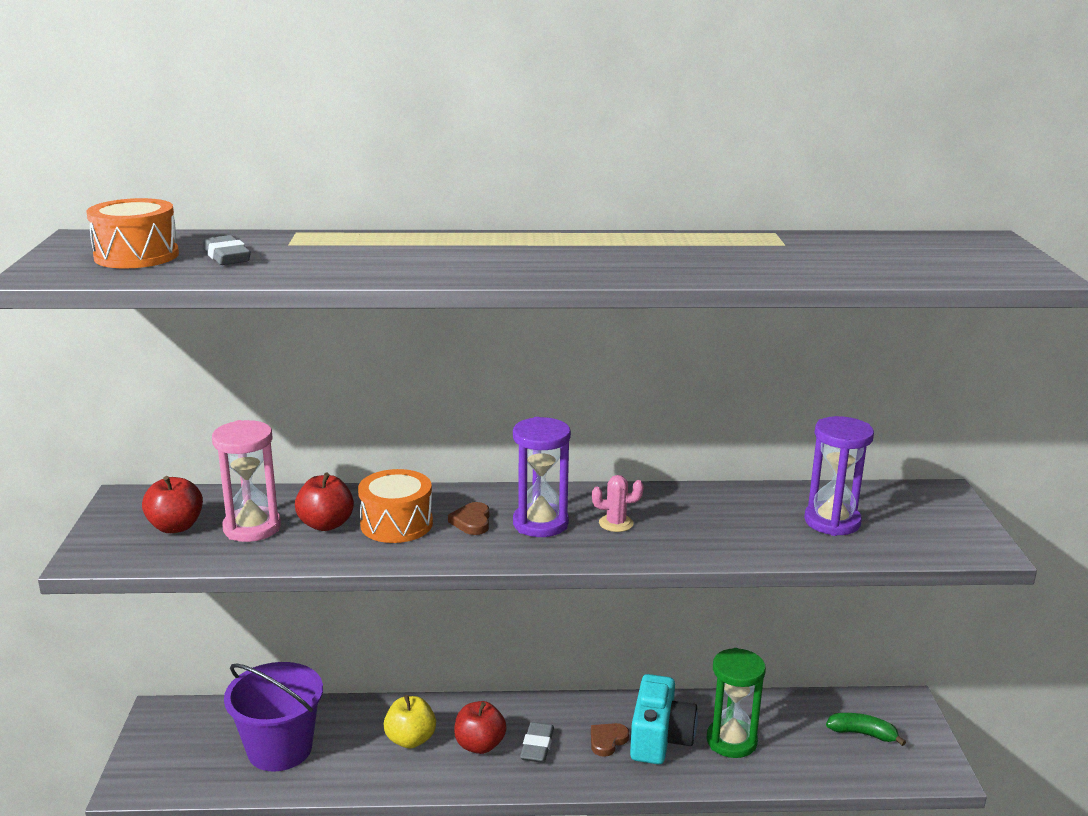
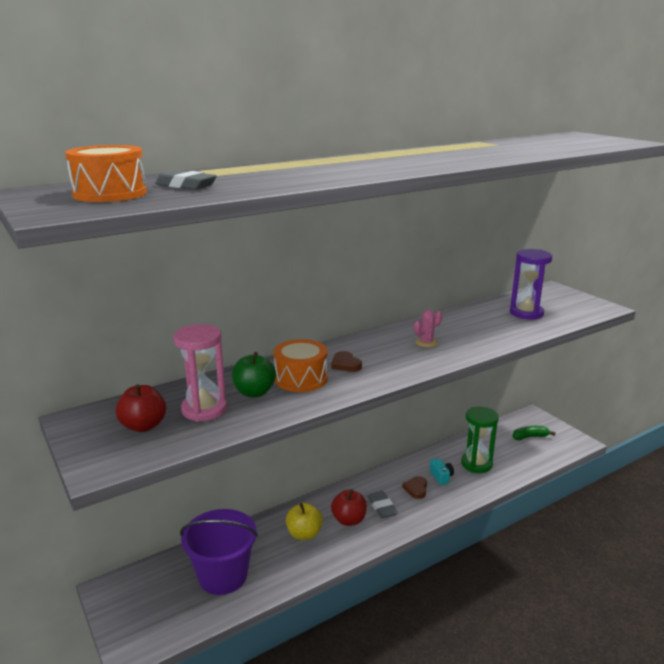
camera: 30 degrees left, 0 degrees up
(326, 524) = (254, 392): red apple -> green apple
(540, 523) = (386, 354): purple hourglass -> none
(660, 739) = (441, 477): turquoise camera -> turquoise camera, size x0.49

